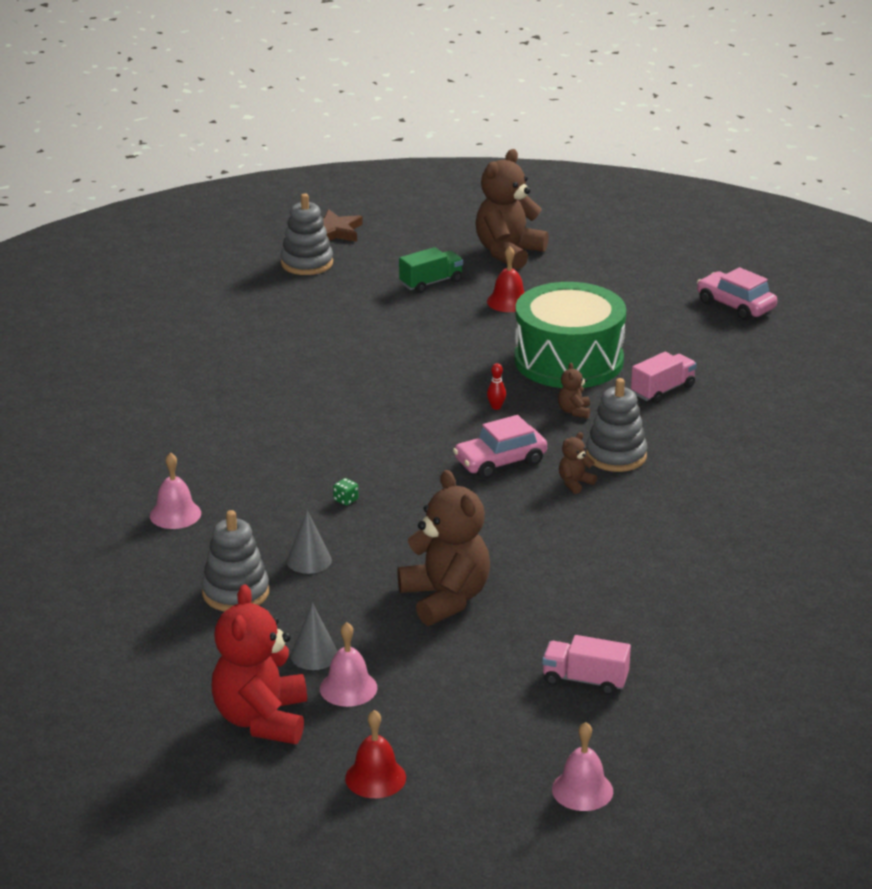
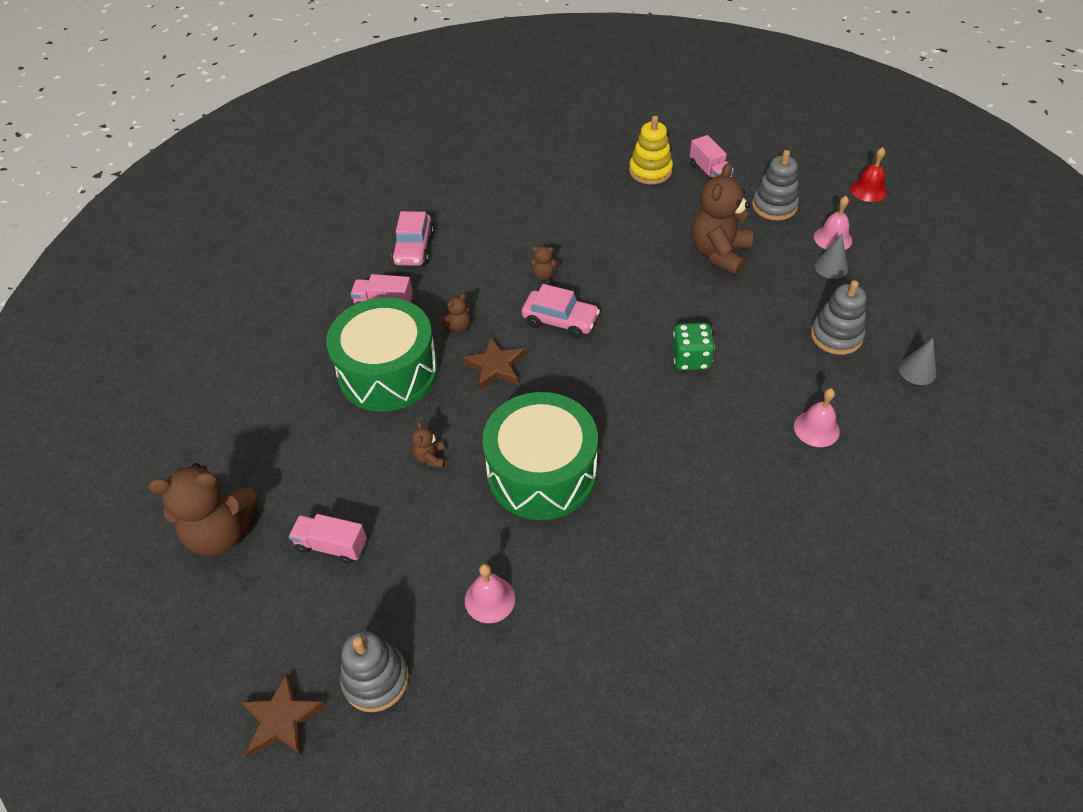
camera: 130 degrees left, 20 degrees up
(262, 720) = (898, 250): red teddy bear -> none
(309, 560) = (766, 329): grey cone -> grey cone (917, 371)
(346, 500) = (690, 359): green dice -> green dice, size x2.23
(355, 378) = (541, 472): none -> green drum
(431, 283) = (331, 546): green truck -> pink truck
(446, 343) = (430, 458): none -> brown teddy bear
(496, 407) = (495, 366): red bowling pin -> brown star
(508, 301) = (321, 468): red bell -> none
(582, 790) = (779, 134): pink bell -> pink bell (490, 599)
(616, 456) = (492, 277): grey stacking toy -> grey stacking toy (774, 206)
(650, 639) = (650, 171): none -> yellow stacking toy
(735, 305) = (213, 337): pink car -> pink car (414, 248)

